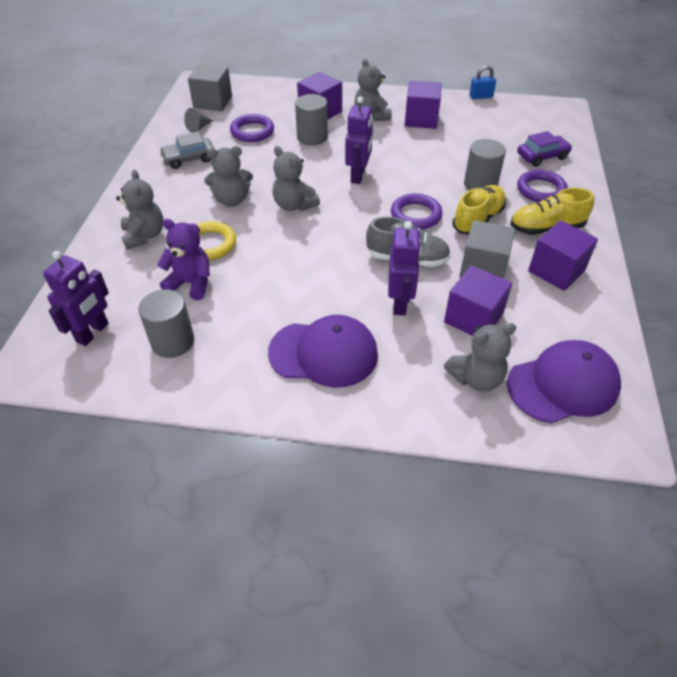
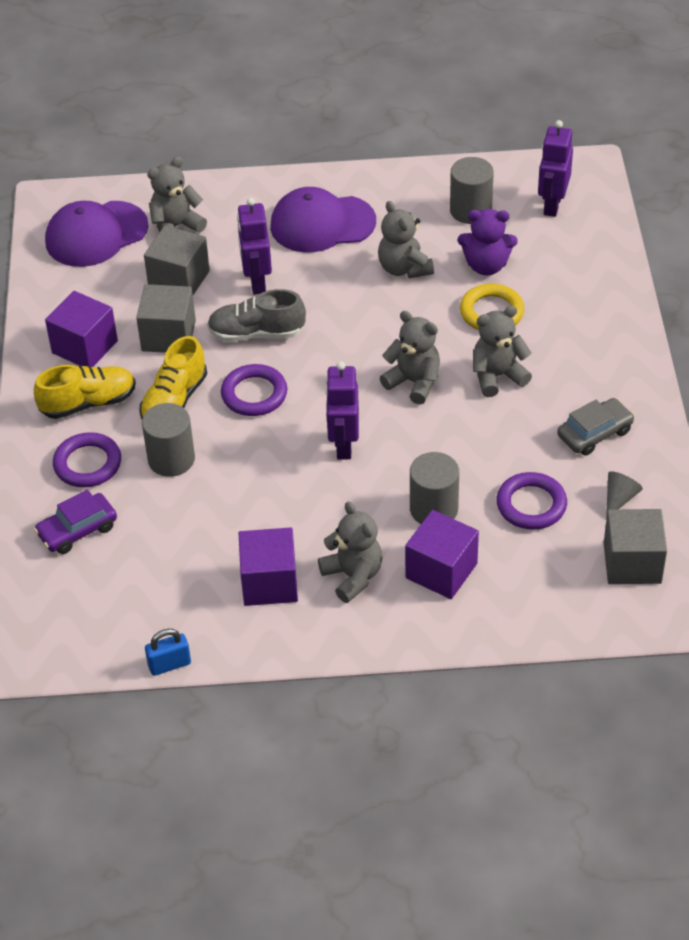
camera: 170 degrees right, 0 degrees up
(144, 236) = (574, 310): grey teddy bear -> grey teddy bear (404, 268)
(473, 318) = (179, 279): purple cube -> grey cube

